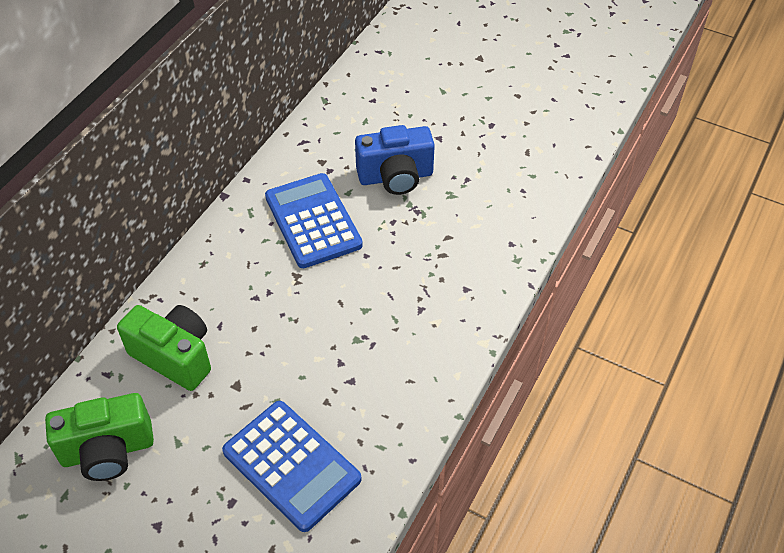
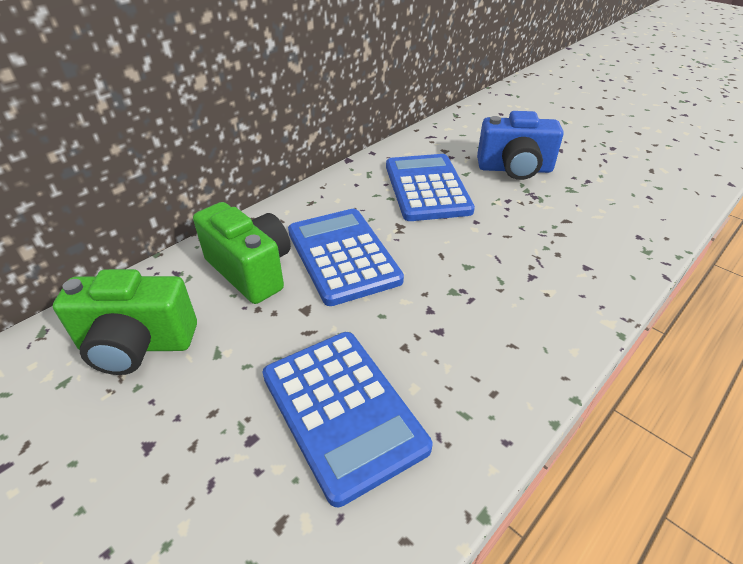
camera: 15 degrees right, 10 degrees down
(252, 322) = (342, 256): none -> blue calculator

